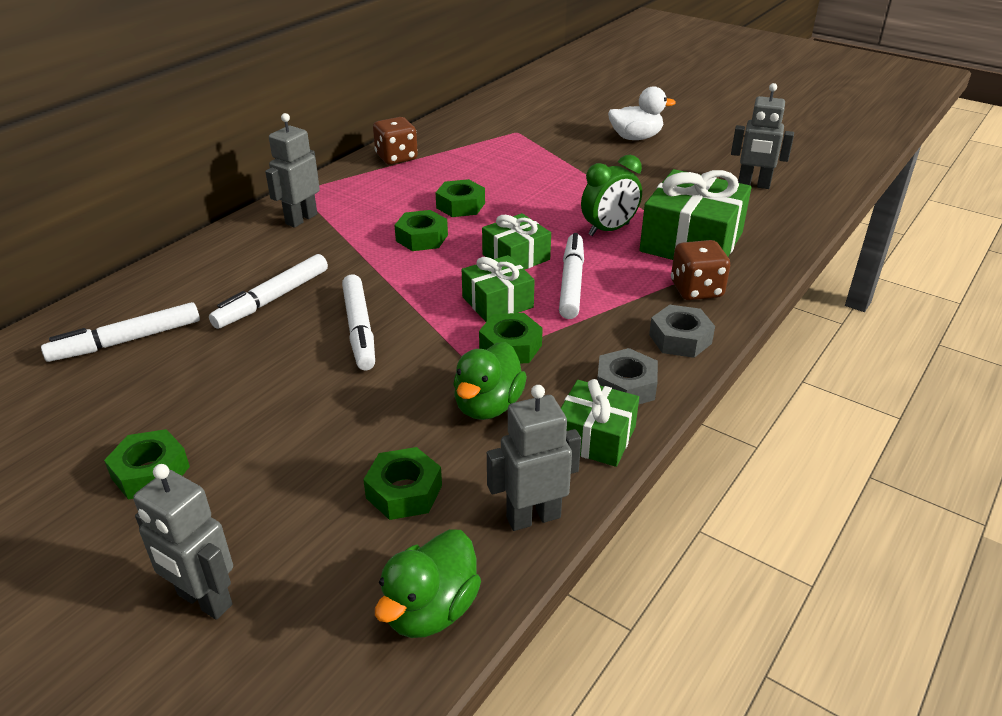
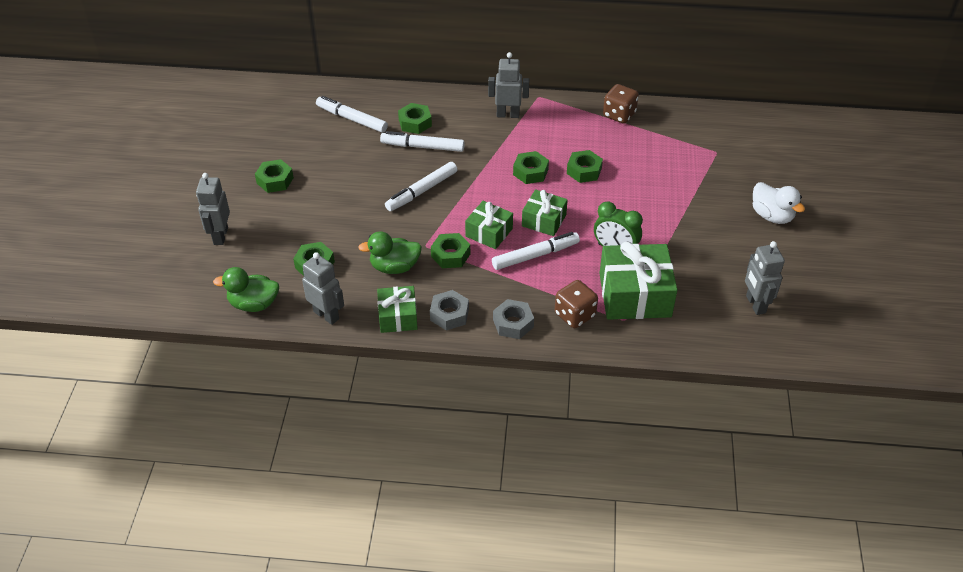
camera: 60 degrees right, 10 degrees up
(216, 289) = (415, 123): none -> green nut

